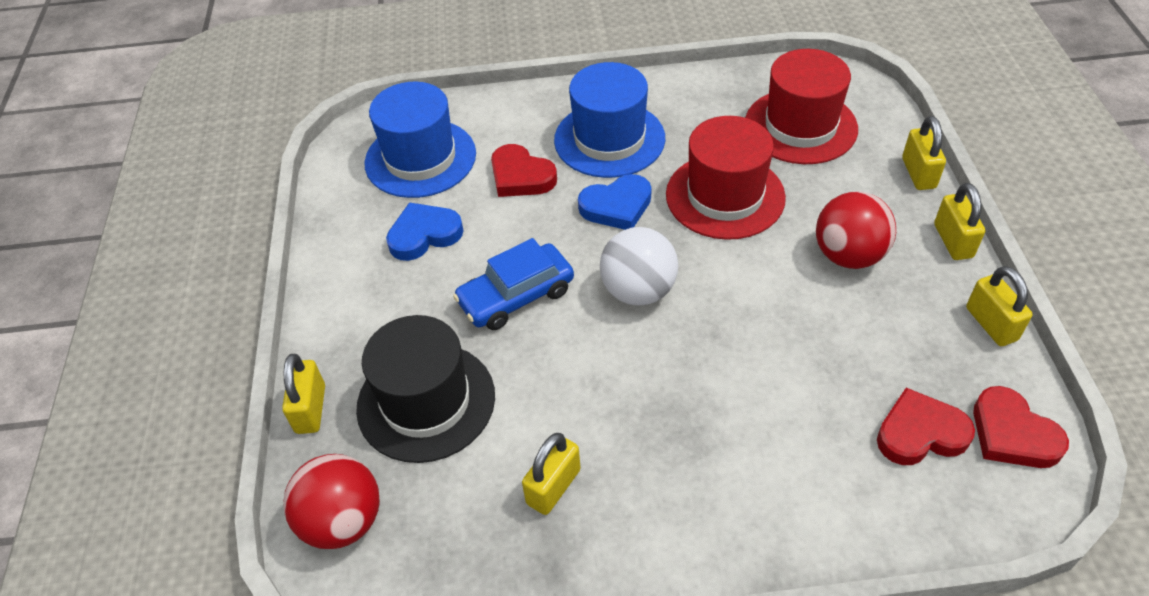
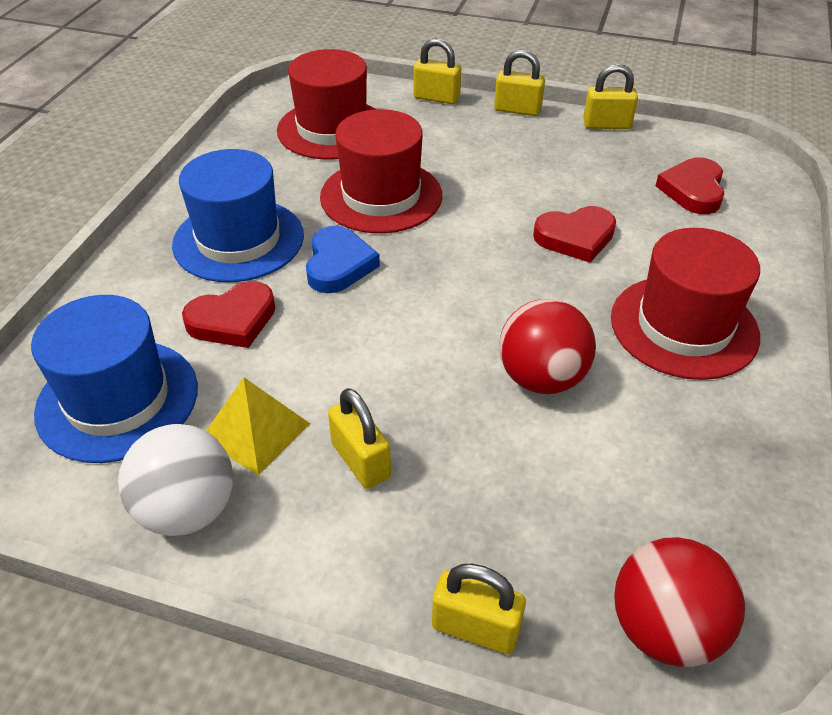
camera: 70 degrees left, 5 degrees down
(424, 235) = (256, 431): blue heart -> yellow pyramid
(426, 401) = (520, 497): black hat -> none
(516, 296) = (410, 376): blue car -> none
(553, 486) = (675, 419): yellow padlock -> yellow padlock (361, 461)
(638, 291) = (461, 286): white ball -> white ball (187, 510)
(680, 469) = (684, 326): none -> red hat
(848, 255) = (499, 159): red ball -> red ball (541, 378)
(1012, 434) = (708, 153): red heart -> red heart (575, 237)

